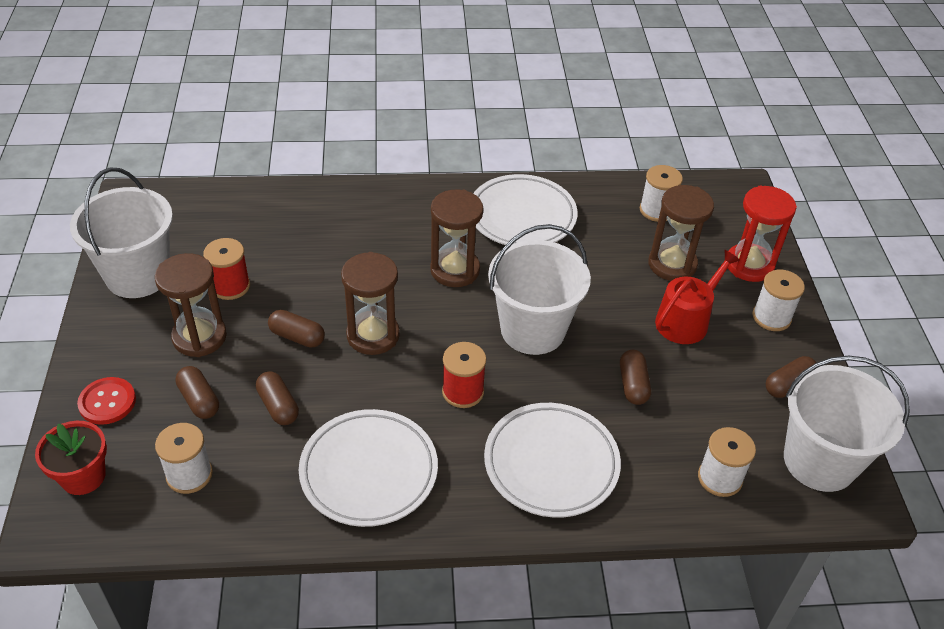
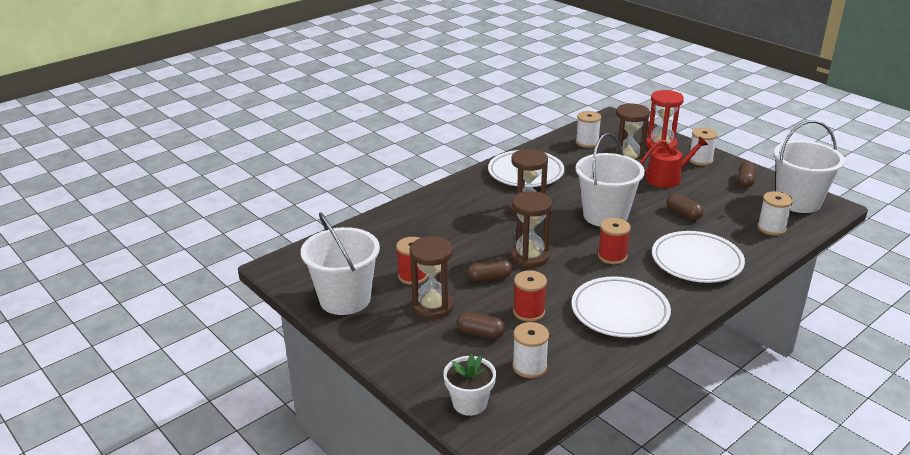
camera: 35 degrees left, 15 degrees down
(83, 476) = (469, 403): red flower pot -> white flower pot
(107, 402) = (426, 364): red button -> none
(278, 406) = (529, 312): brown capsule -> red spool
(686, 320) = (667, 178): red watering can -> red watering can turned 60 degrees clockwise

